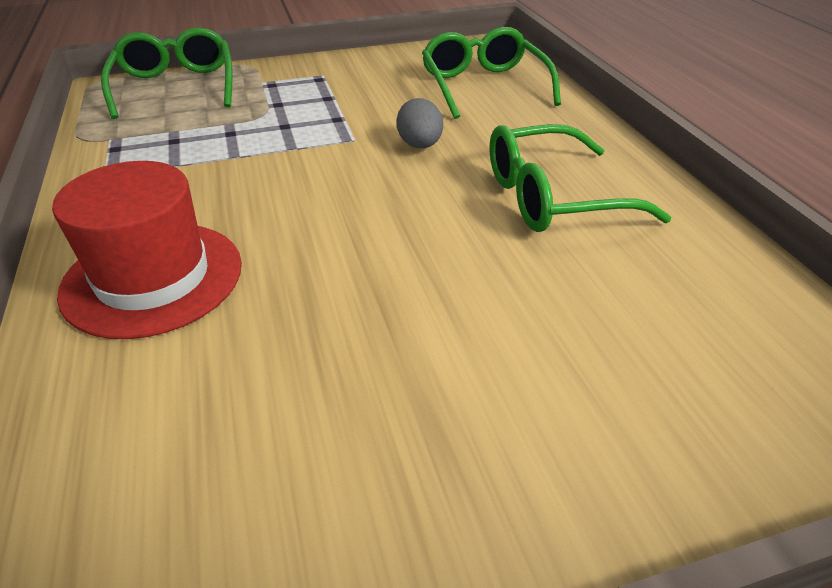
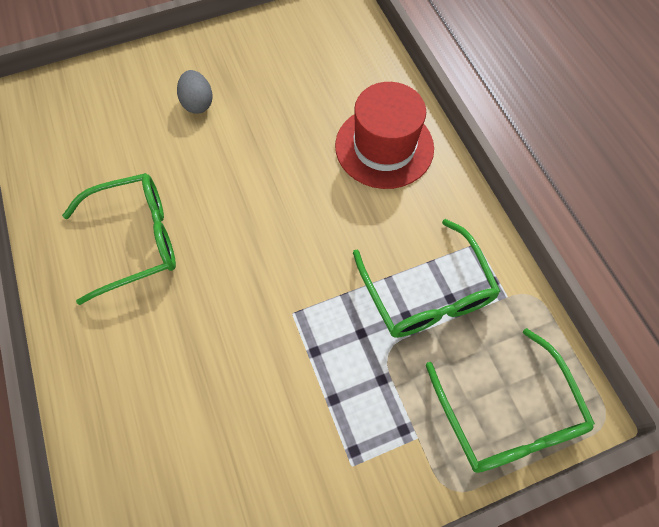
camera: 175 degrees right, 25 degrees up
(420, 145) = (233, 307): grey egg -> grey egg (198, 103)
(483, 86) = (162, 447): green glasses -> green glasses (426, 293)

